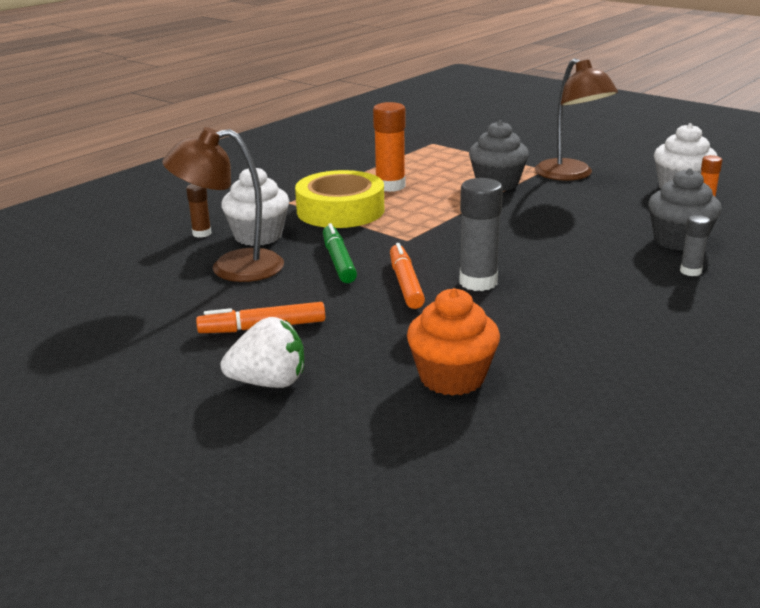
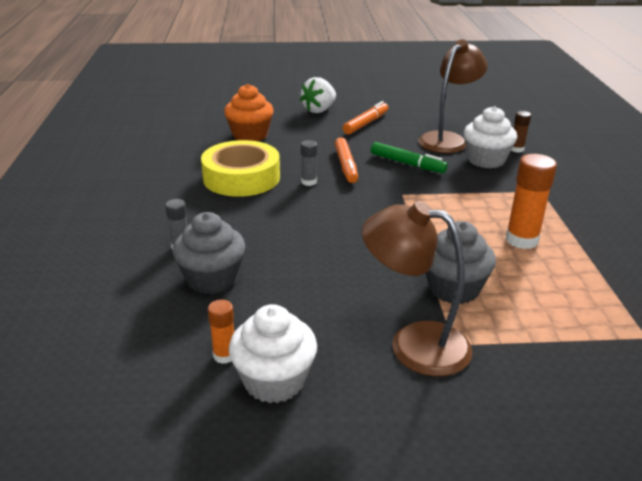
camera: 135 degrees right, 5 degrees up
(340, 210) = (493, 198): yellow tape -> yellow tape (241, 177)
(405, 283) = (346, 166): orange marker -> orange marker turned 45 degrees clockwise
(478, 282) = (308, 182): grey glue stick -> grey glue stick, size x0.56

